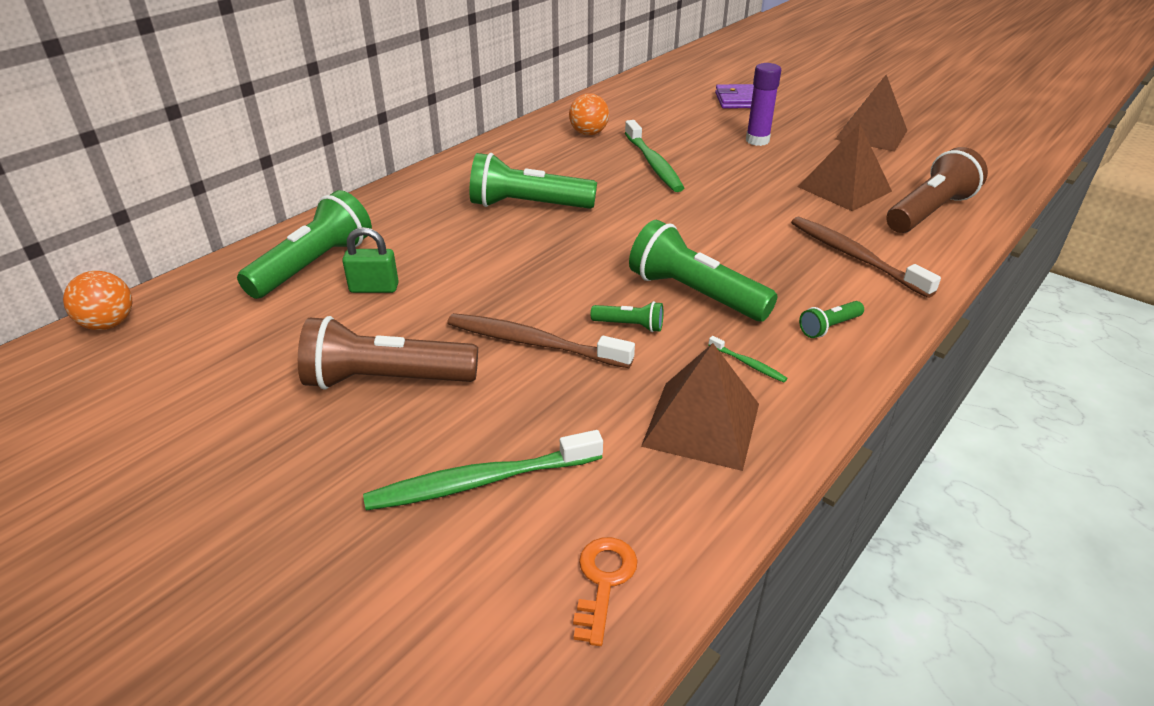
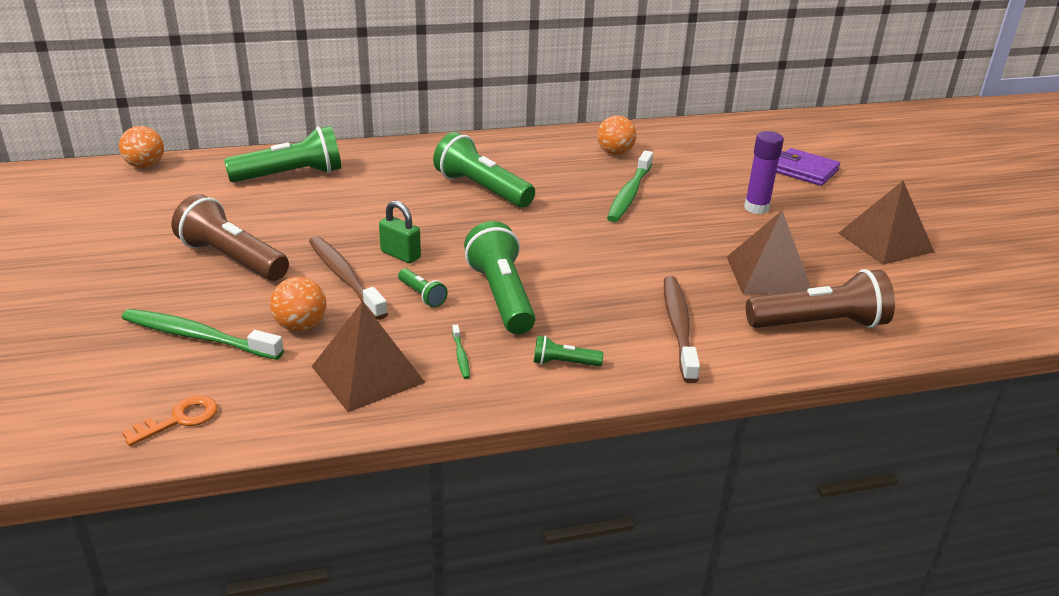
camera: 35 degrees right, 5 degrees down
(374, 288) = (303, 203): green padlock -> green padlock (400, 255)
(568, 412) = (301, 326): none -> orange ball

